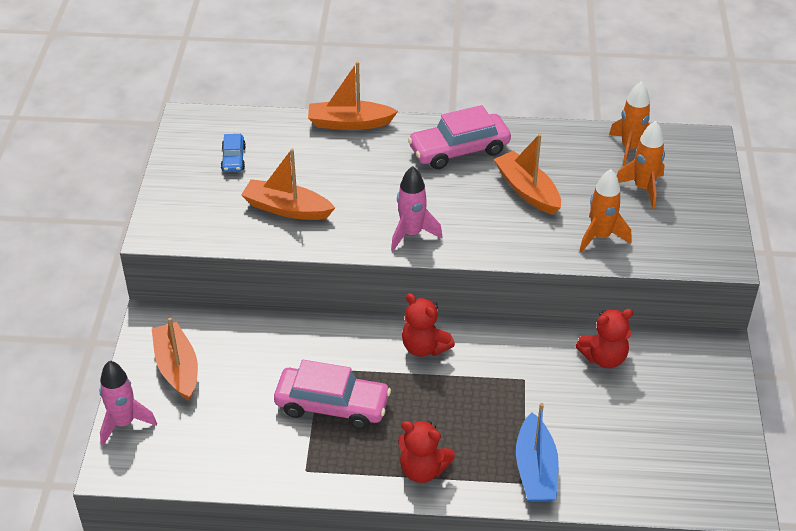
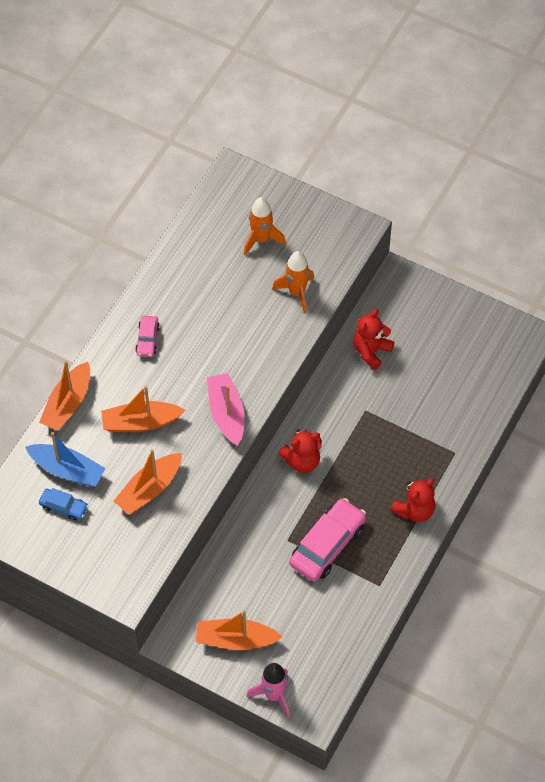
camera: 65 degrees left, 15 degrees up
(412, 234) = (226, 413): pink rocket -> pink boat
(459, 150) = (147, 339): pink car -> pink car, size x0.52
(527, 190) = (221, 315): orange boat -> orange boat (140, 422)
(535, 470) = (447, 441): blue boat -> blue boat (67, 470)
(604, 358) = (371, 351): red teddy bear -> red teddy bear turned 150 degrees counterclockwise
(630, 148) = (212, 225): orange rocket -> none

